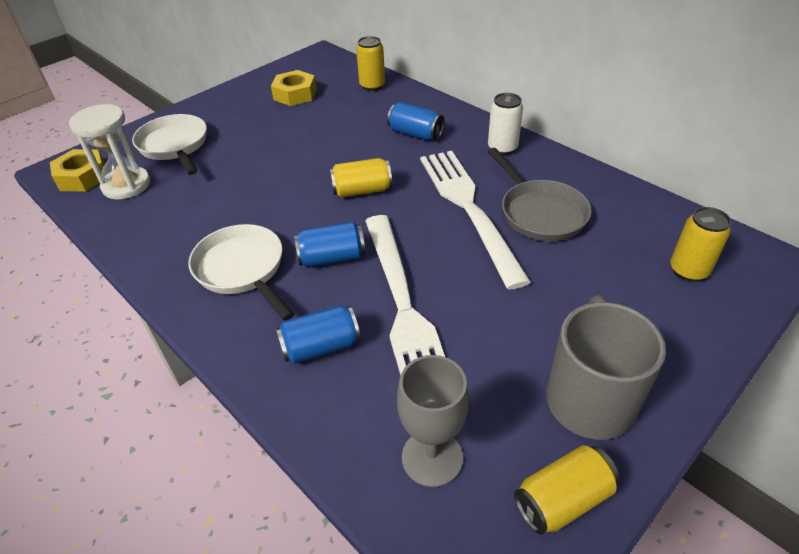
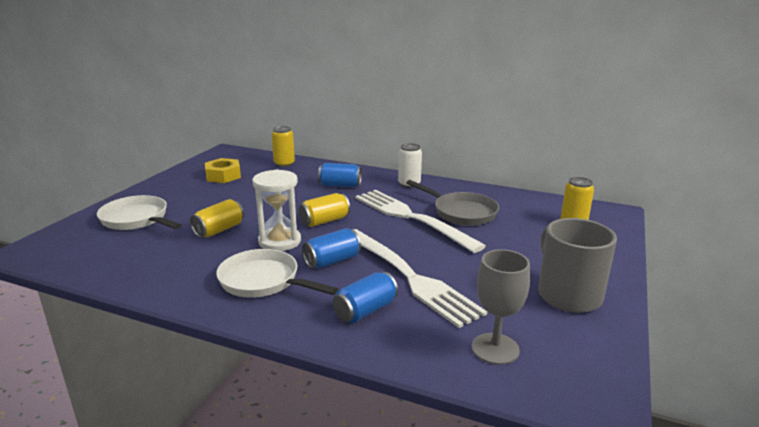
camera: 25 degrees left, 20 degrees down
(83, 177) = (57, 252): yellow nut -> none
(126, 185) = (109, 250): white hourglass -> white hourglass (279, 241)
(562, 500) = (593, 346): yellow can -> yellow can (219, 230)

